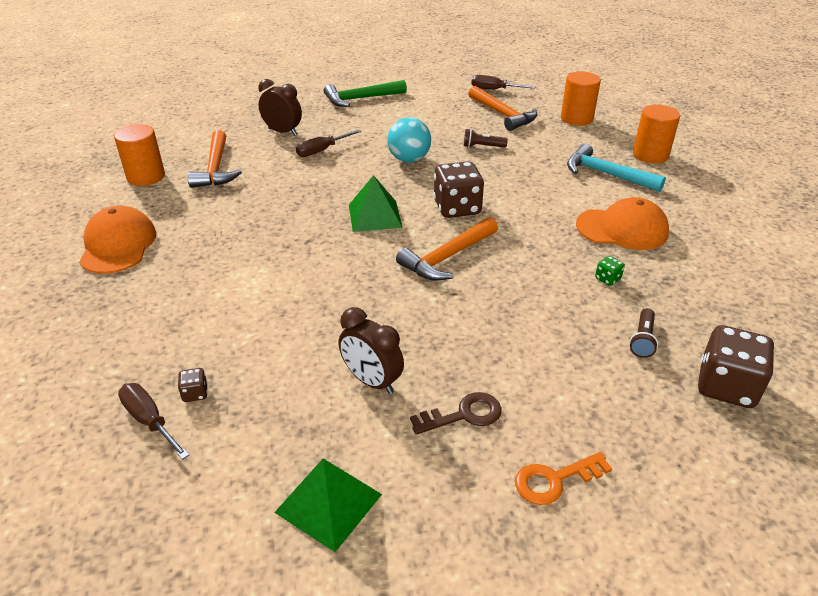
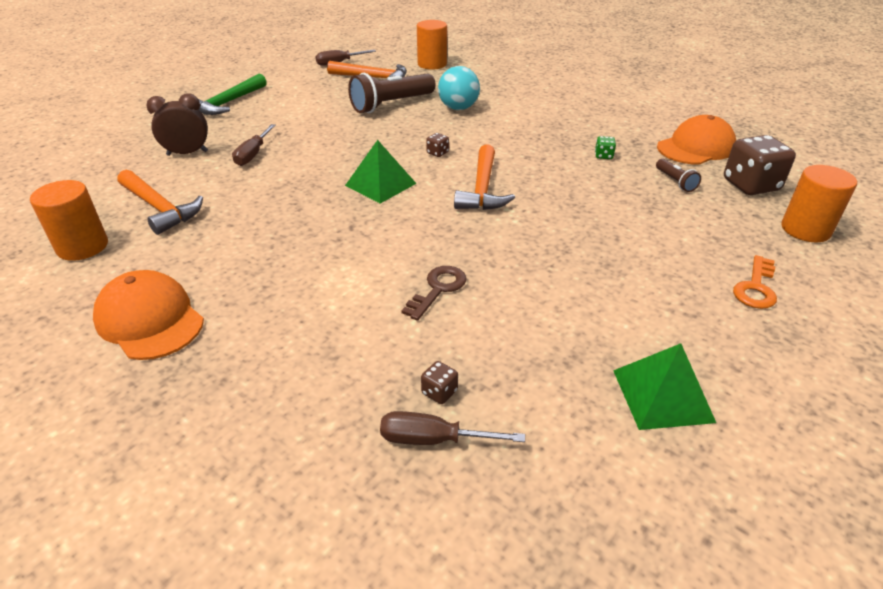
camera: 40 degrees left, 0 degrees up
(372, 381) = (561, 297): brown clock -> none
(409, 159) = (345, 134): turquoise ball -> turquoise ball (458, 108)
(457, 208) = (437, 153): brown dice -> brown dice, size x0.43
(464, 415) = (651, 282): brown key -> brown key (438, 289)
(482, 147) = (391, 105): brown flashlight -> brown flashlight, size x2.10
(606, 174) = (505, 93): turquoise hammer -> none
(622, 229) = (566, 122): orange cap -> orange cap (696, 147)
(650, 155) = (515, 72): orange cylinder -> orange cylinder (805, 229)

